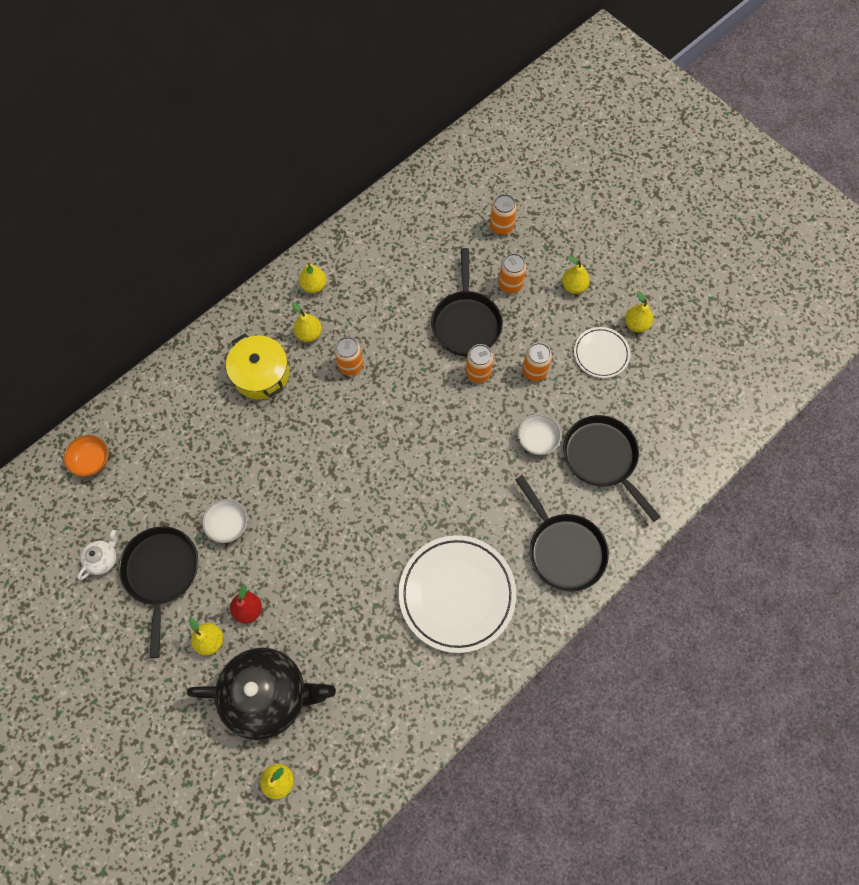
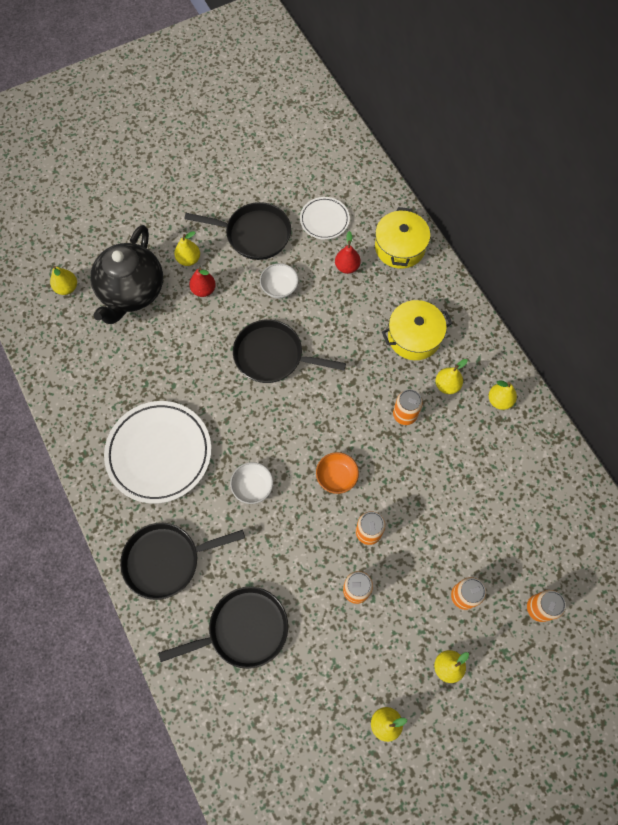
camera: 105 degrees right, 0 degrees up
(92, 461) = (365, 199): orange bowl -> orange bowl (336, 477)
(103, 559) = (279, 197): white teapot -> none
(152, 410) = (400, 247): none -> yellow pot
(188, 459) = (347, 267): none -> red pear
(466, 322) = (427, 536): black pan -> black pan (273, 356)
(537, 440) = (281, 570): white bowl -> white bowl (252, 487)
(601, 354) = (359, 669): white plate -> white plate (324, 220)

